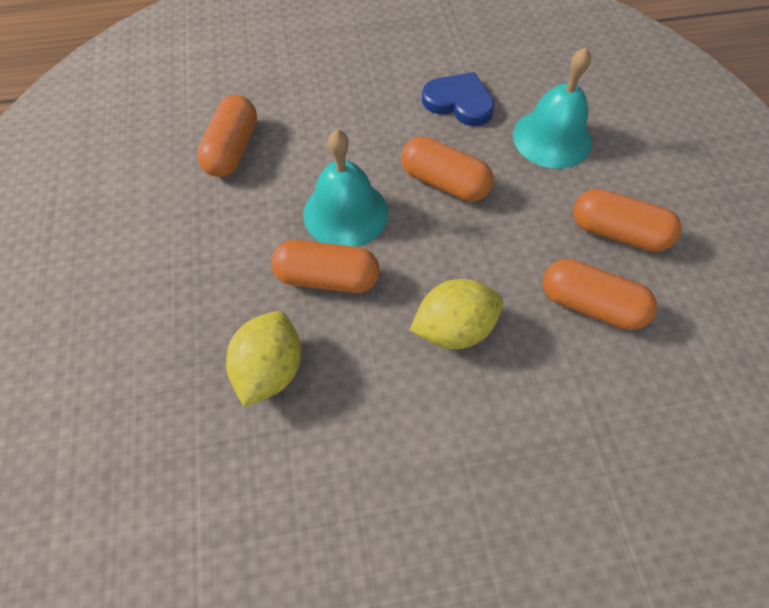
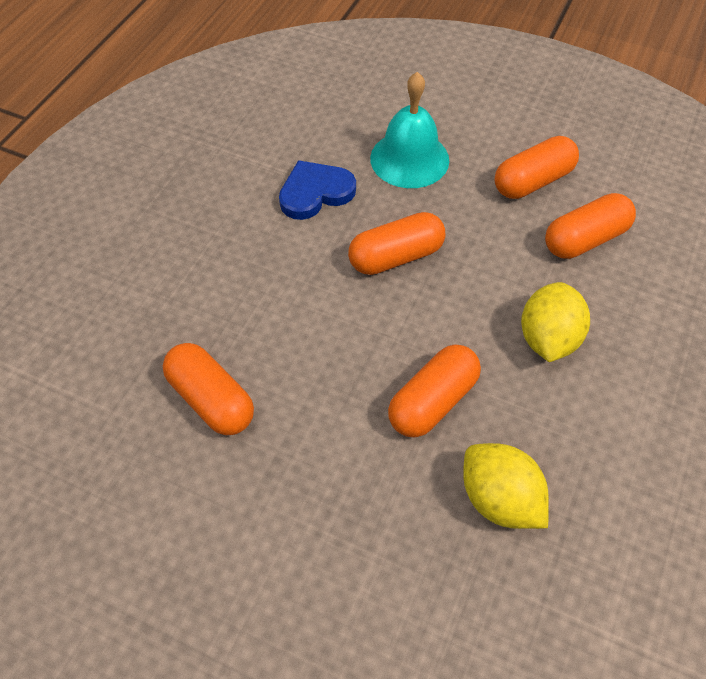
camera: 55 degrees left, 5 degrees down
(345, 213) = (371, 347): turquoise bell -> none

